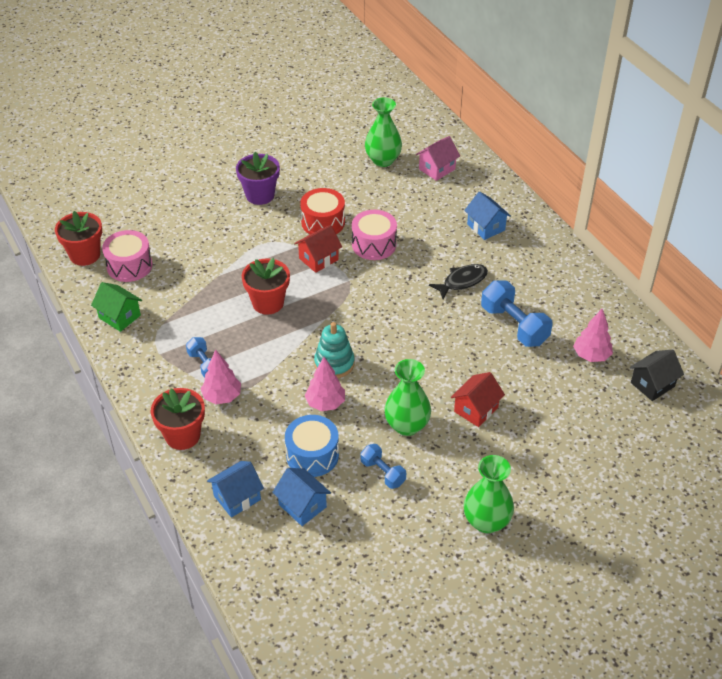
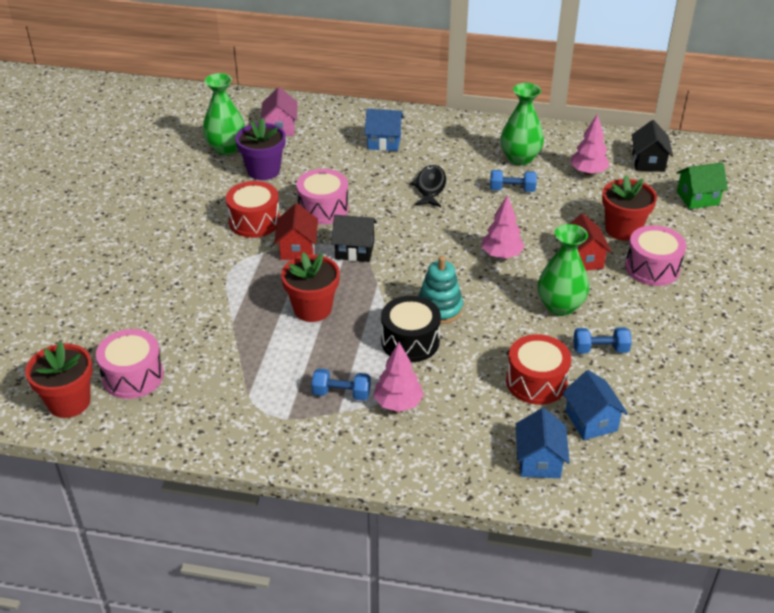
camera: 50 degrees left, 5 degrees down
(119, 317) = (197, 421): green house -> green house (697, 198)
(182, 436) = (419, 459): red flower pot -> red flower pot (622, 229)
(260, 195) = (163, 238): purple flower pot -> purple flower pot (263, 170)
(286, 368) = (410, 341): none -> black drum
(302, 506) = (591, 421): blue house -> blue house turned 75 degrees clockwise
(312, 455) = (536, 382): blue drum -> red drum
(325, 403) = (482, 340): pink tree -> pink tree (501, 255)
(348, 286) = (354, 250): none -> black house
(486, 521) = (709, 320): green vase -> green vase (520, 158)
(512, 456) = (652, 268): none -> pink drum
(514, 325) = (512, 189): blue dumbbell -> blue dumbbell, size x0.58

